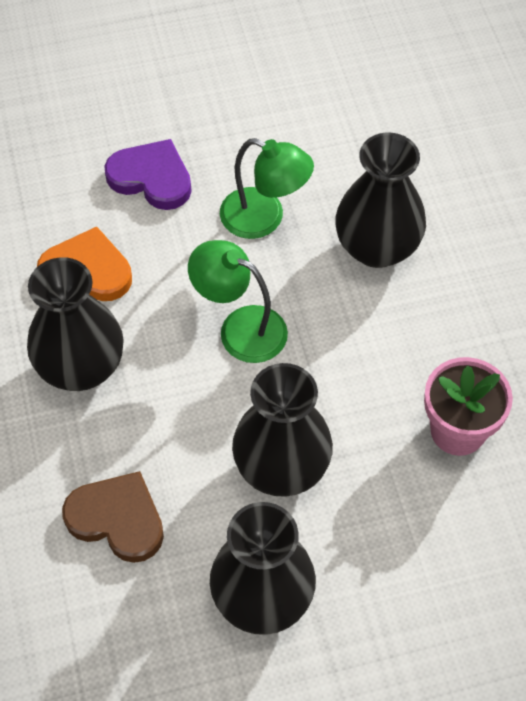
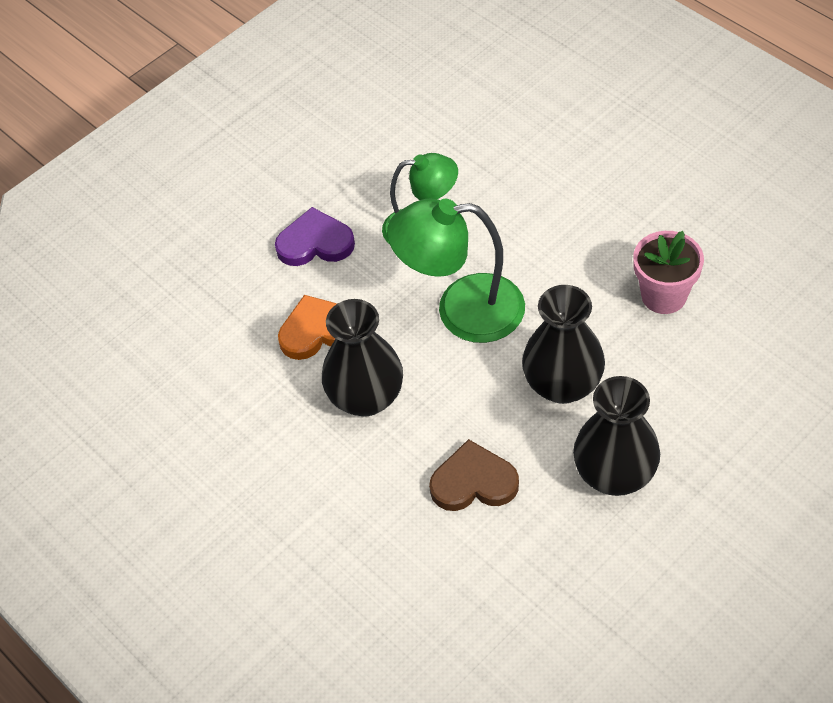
camera: 25 degrees left, 5 degrees down
(240, 328) = (462, 310): green lamp -> green lamp, size x1.52
(377, 247) = (517, 206): black vase -> none

